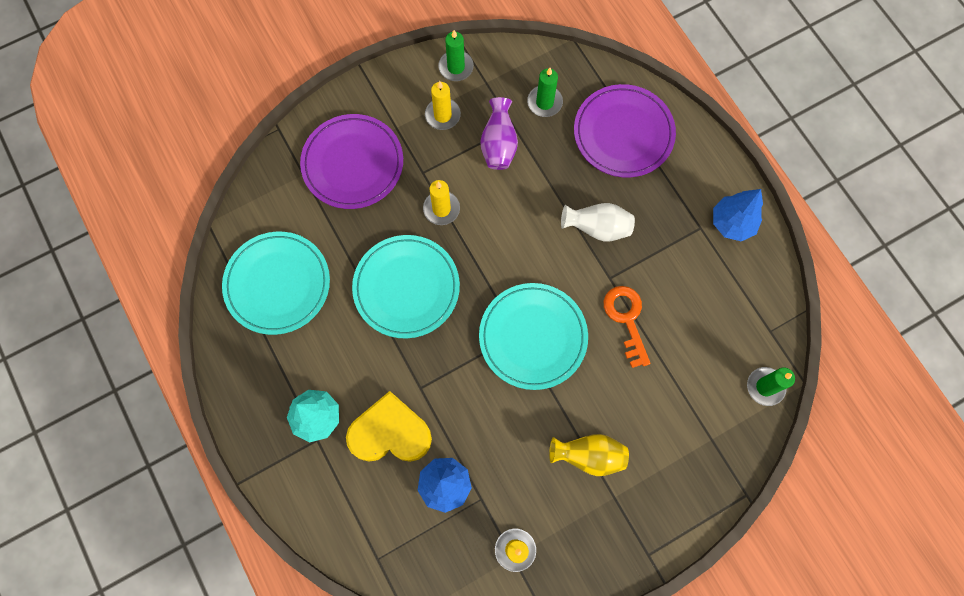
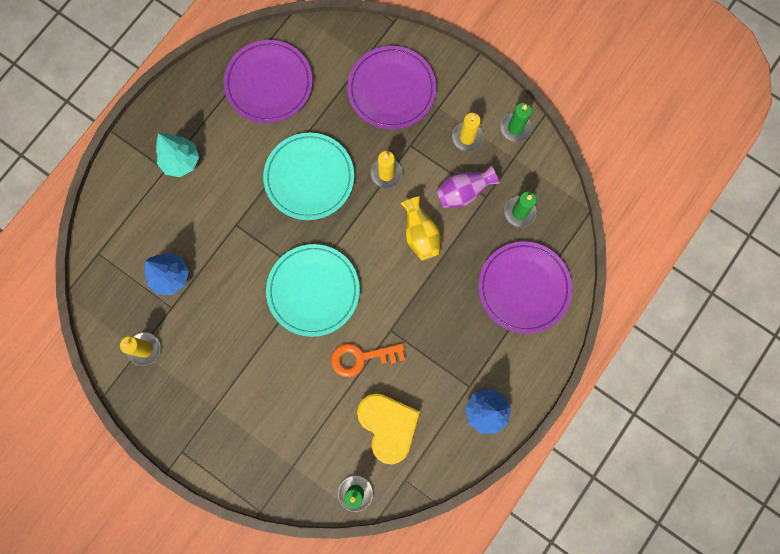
camera: 65 degrees right, 5 degrees up
(277, 284) = (269, 84): turquoise plate -> purple plate
(390, 433) = (192, 219): yellow heart -> yellow heart (388, 426)
(589, 456) = (238, 374): yellow vase -> yellow vase (420, 235)
(597, 228) = (428, 302): white vase -> none
(626, 319) = (361, 358): orange key -> orange key turned 150 degrees counterclockwise

